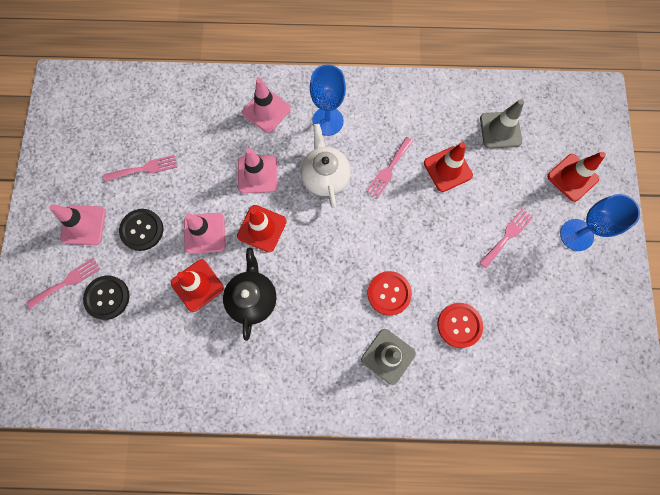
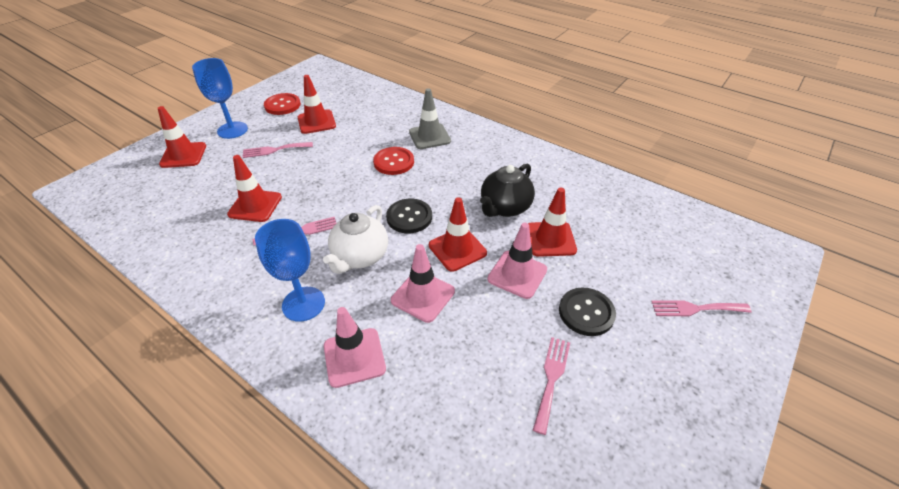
camera: 145 degrees left, 30 degrees down
(83, 225) = (659, 356): pink traffic cone -> none
(107, 297) = (650, 273): black button -> black button (409, 217)
(144, 168) = (551, 378): pink fork -> pink fork turned 90 degrees clockwise
(459, 325) = (366, 129): red button -> red button (282, 105)
(500, 130) = (177, 208): grey traffic cone -> none
(516, 302) = (316, 122): none -> red traffic cone

